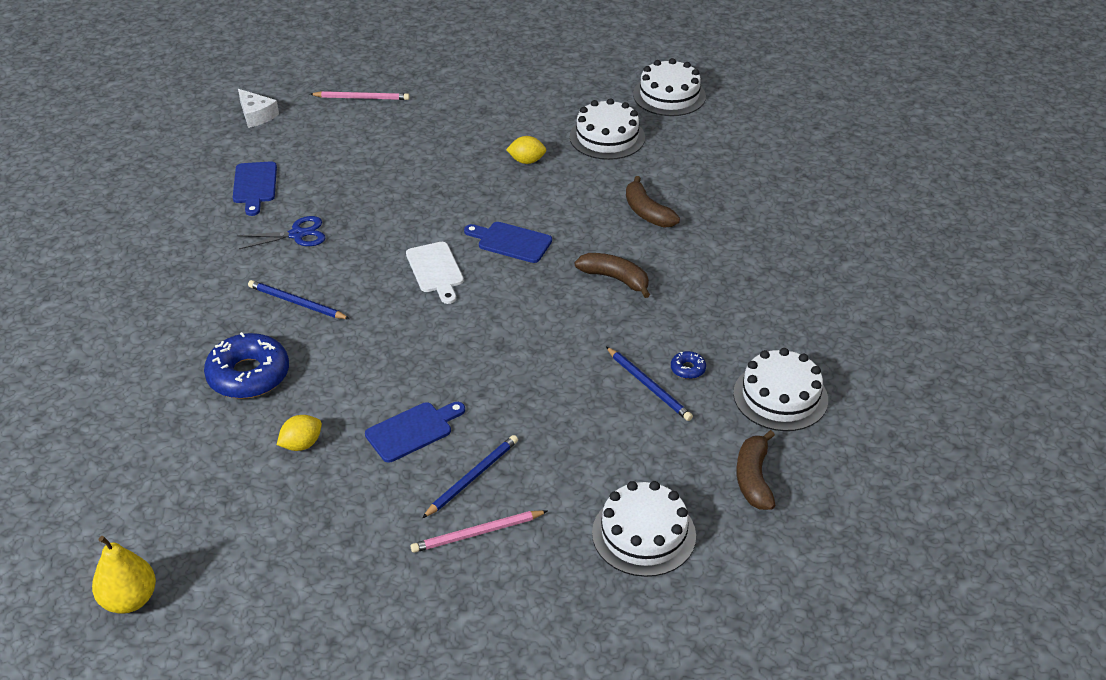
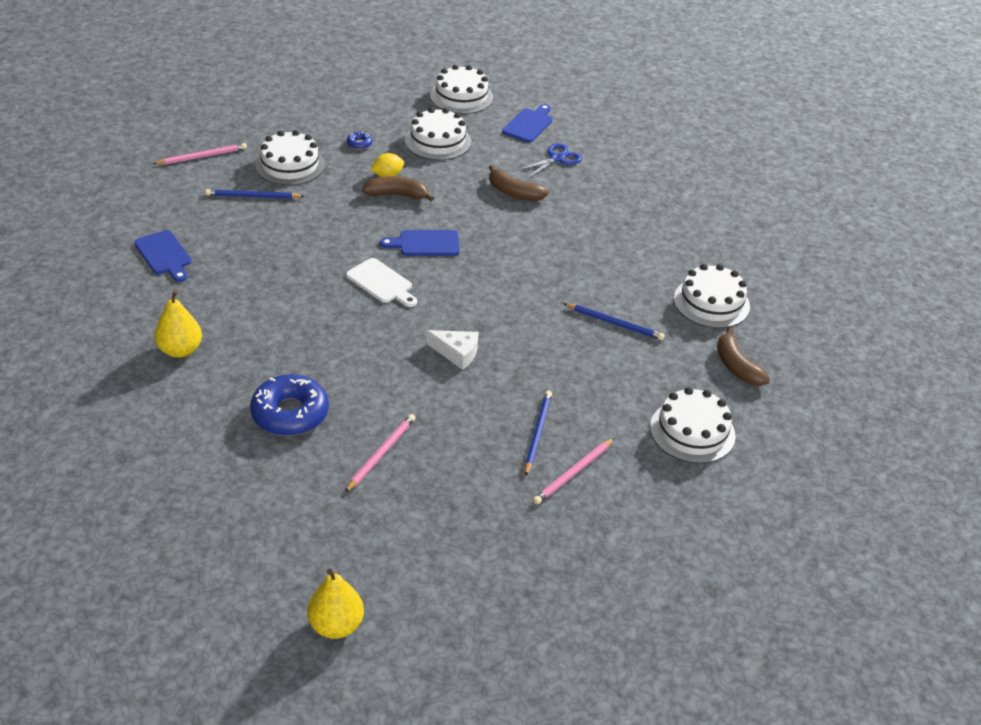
camera: 30 degrees left, 0 degrees up
(199, 282) = (180, 350): none -> yellow pear
(256, 115) = (115, 194): white cheese -> white cheese (457, 353)
(296, 303) = (284, 342): blue pencil -> blue pencil (252, 196)
(297, 234) = (238, 286): blue scissors -> blue scissors (557, 159)
(301, 444) = (381, 453): yellow lemon -> pink pencil
(412, 430) = (463, 413): blue cutting board -> blue cutting board (529, 124)
(438, 126) = (290, 165): none -> white cake
(615, 279) = (529, 250): brown banana -> brown banana (397, 195)
(688, 369) = (633, 302): blue donut -> blue donut (359, 144)

